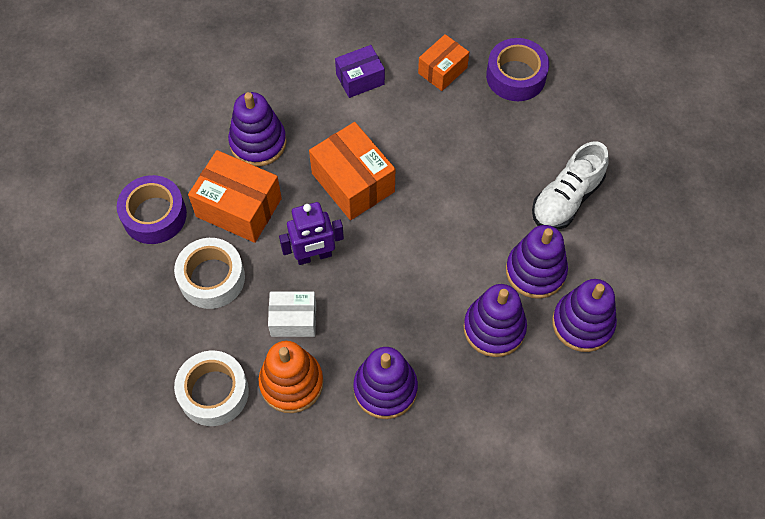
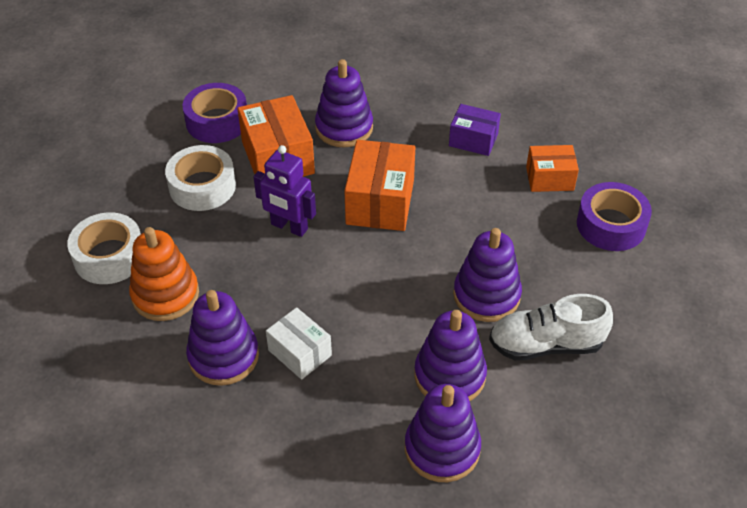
camera: 45 degrees right, 15 degrees down
(293, 320) = (221, 256): white box -> white box (299, 353)
(494, 328) = (361, 387): purple stacking toy -> purple stacking toy (486, 295)

